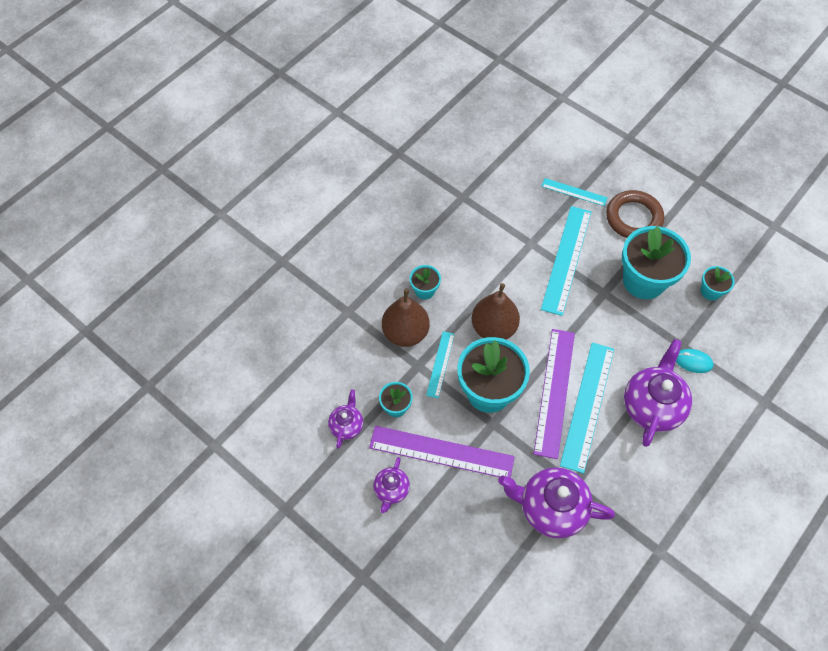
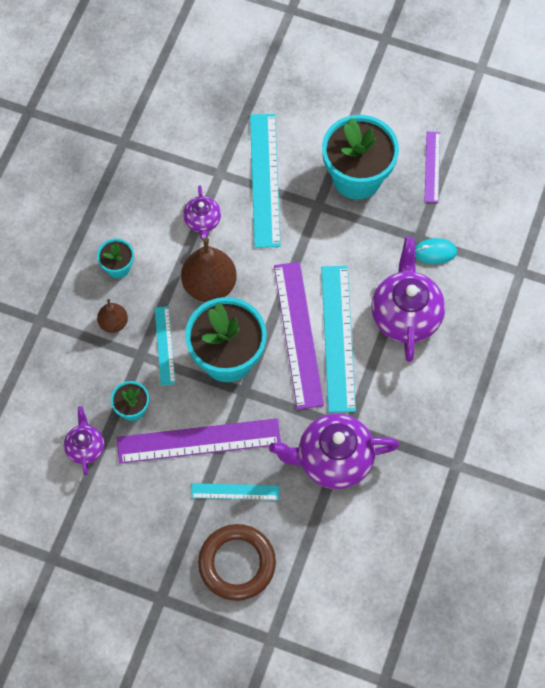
camera: 20 degrees left, 5 degrees up
(391, 490) = (159, 499): purple teapot -> purple teapot (202, 221)
(405, 333) = (113, 323): brown pear -> brown pear, size x0.54
(574, 192) = (248, 96): turquoise ruler -> turquoise ruler (235, 491)
(633, 218) = (324, 107): brown ring -> brown ring (237, 563)
(710, 291) = (432, 167): turquoise flower pot -> purple ruler

